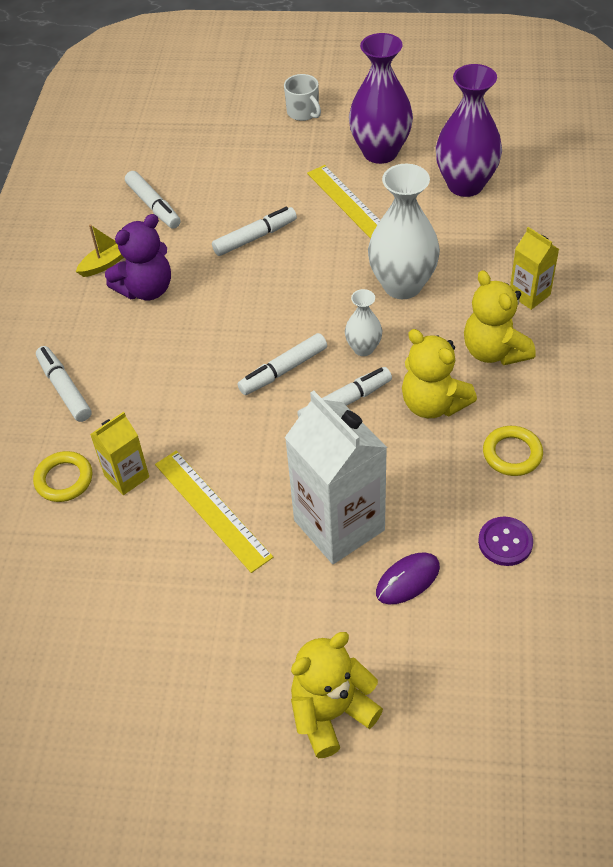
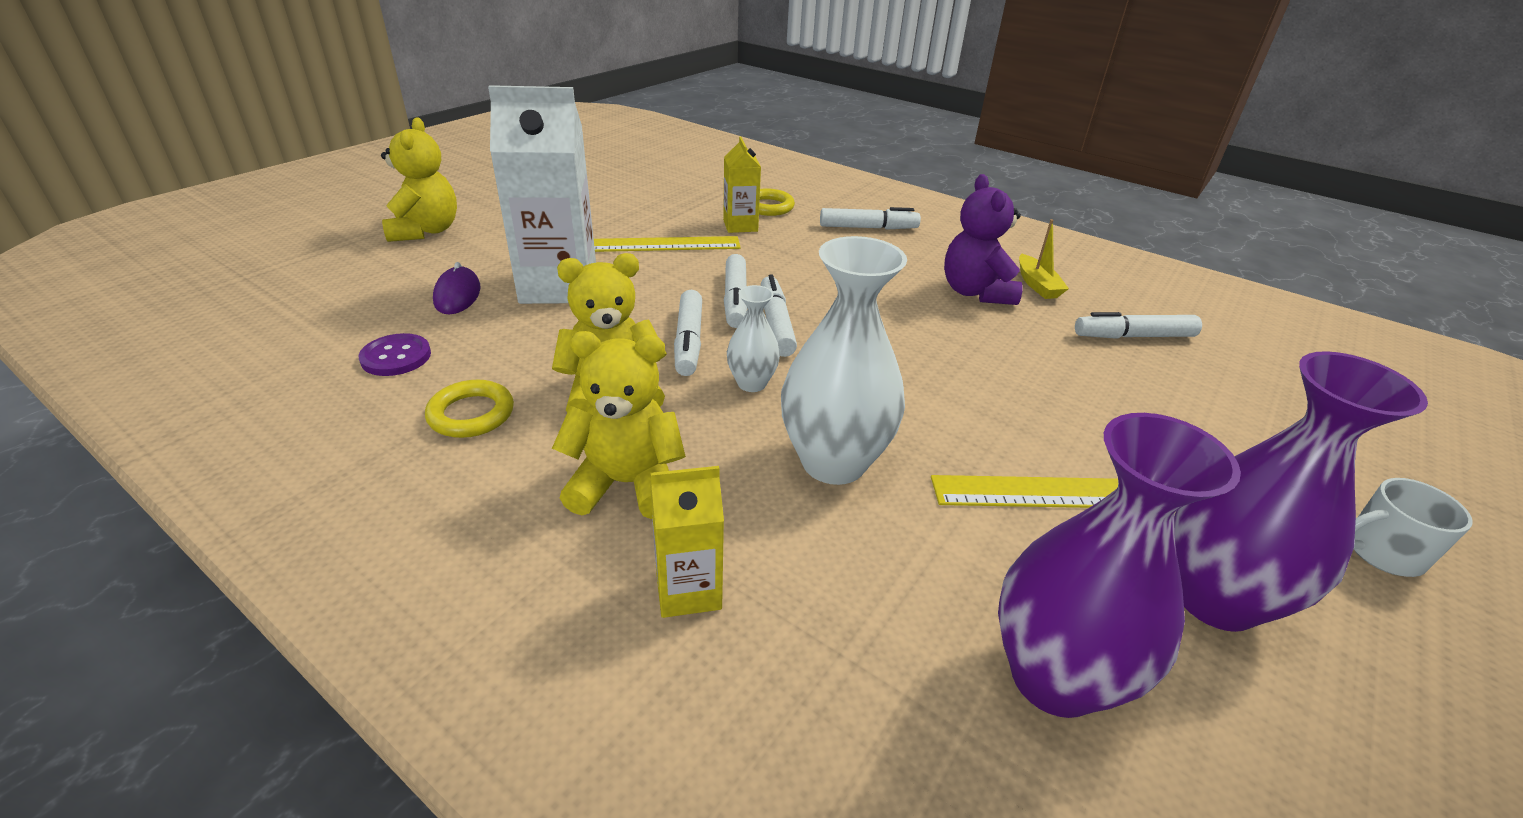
camera: 115 degrees right, 15 degrees down
(255, 237) = (1026, 383): white marker -> white marker (735, 299)

